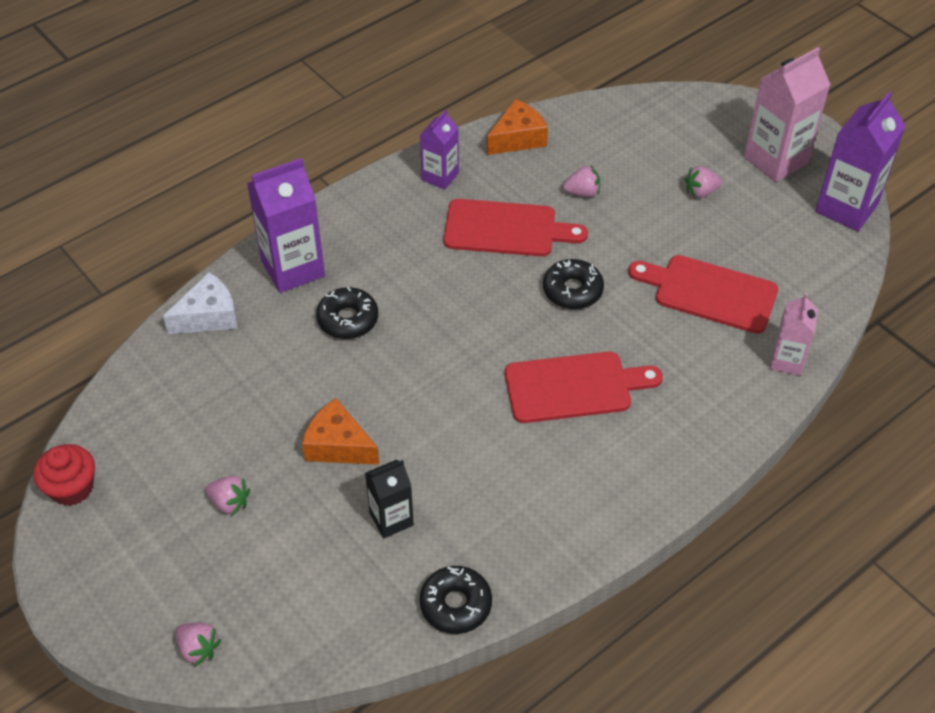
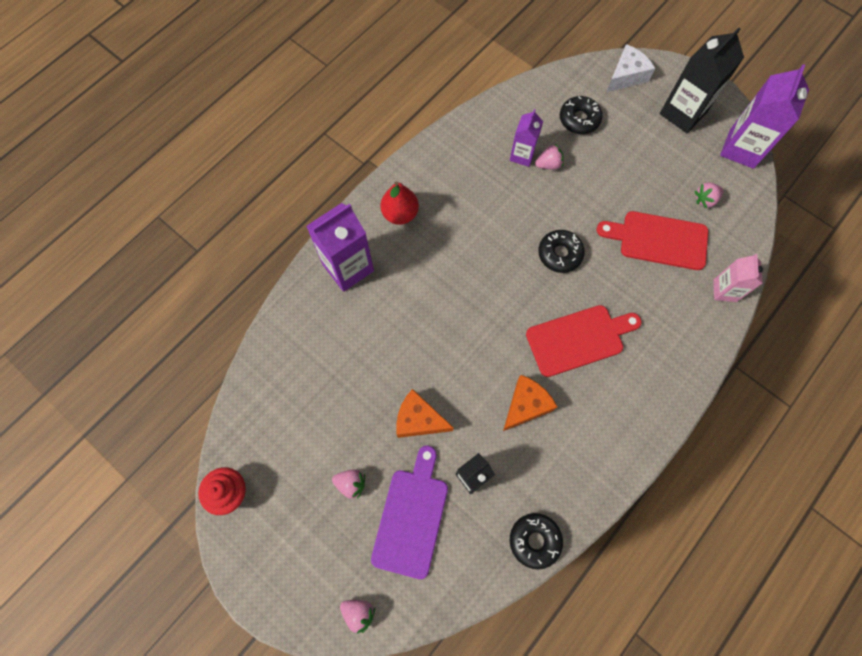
camera: 10 degrees left, 20 degrees up
(208, 316) = (295, 321): white cheese -> white cheese (626, 76)
(298, 552) = (411, 517): none -> purple cutting board
(348, 319) = (400, 307): black donut -> black donut (579, 119)
(375, 220) = (400, 214): none -> red pear
(440, 176) = (439, 166): purple carton -> purple carton (522, 155)
(506, 229) = (499, 206): red cutting board -> none
(517, 138) = (490, 122): orange cheese -> orange cheese (526, 405)
(701, 192) = (634, 151): pink strawberry -> pink strawberry (705, 200)
(775, 160) = (683, 113): pink carton -> black carton

